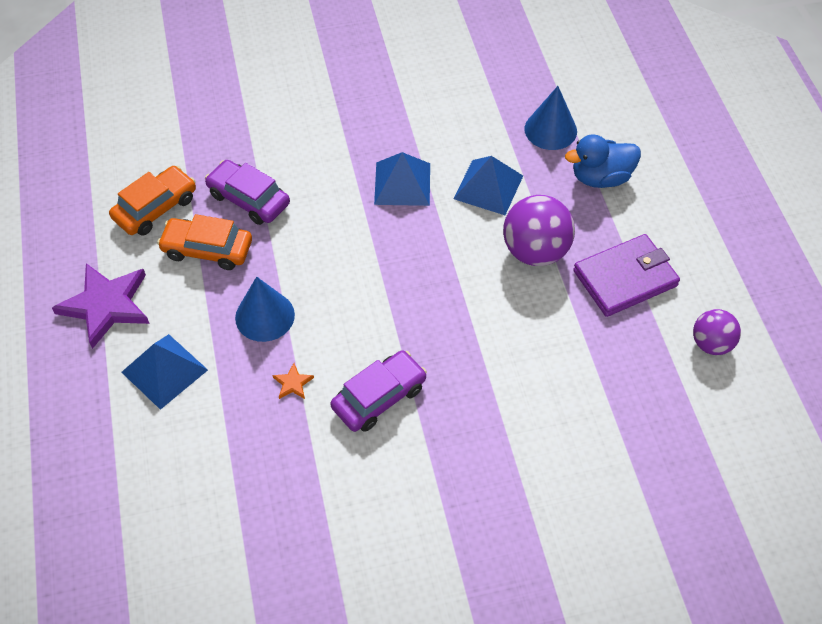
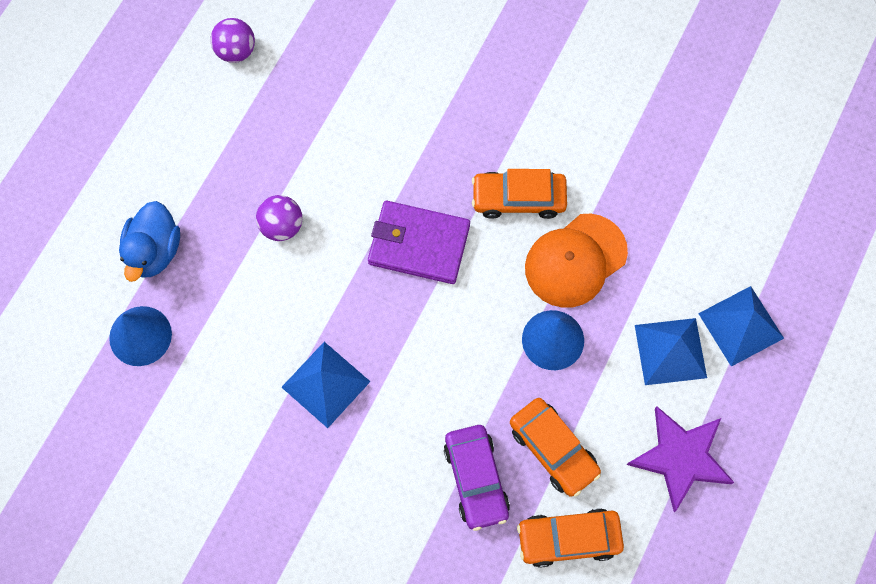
camera: 140 degrees left, 15 degrees up
(293, 383) = (575, 260): orange star -> orange cap
(379, 397) = (518, 198): purple car -> orange car
(488, 187) = (256, 319): blue pyramid -> blue pyramid (741, 326)
(535, 251) = (282, 226): purple ball -> purple ball, size x0.62
(600, 178) = (154, 251): blue duck -> blue duck turned 75 degrees clockwise
(625, 278) = (238, 148): purple wallet -> purple wallet (418, 244)

